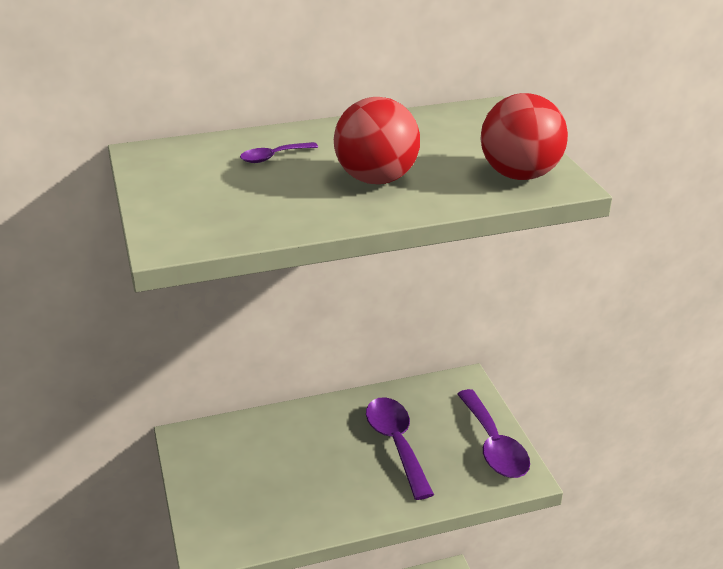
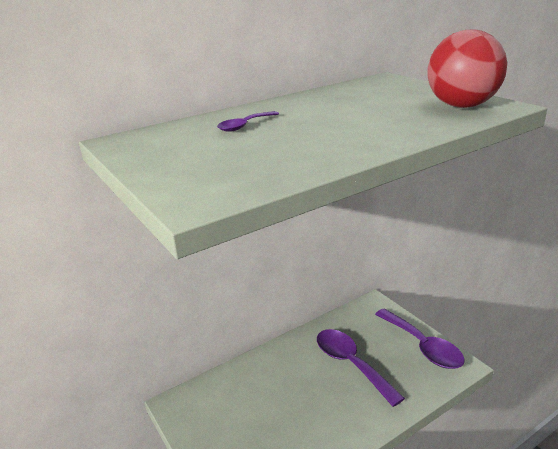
camera: 15 degrees left, 5 degrees down
(376, 179) = (350, 125): red ball -> none

